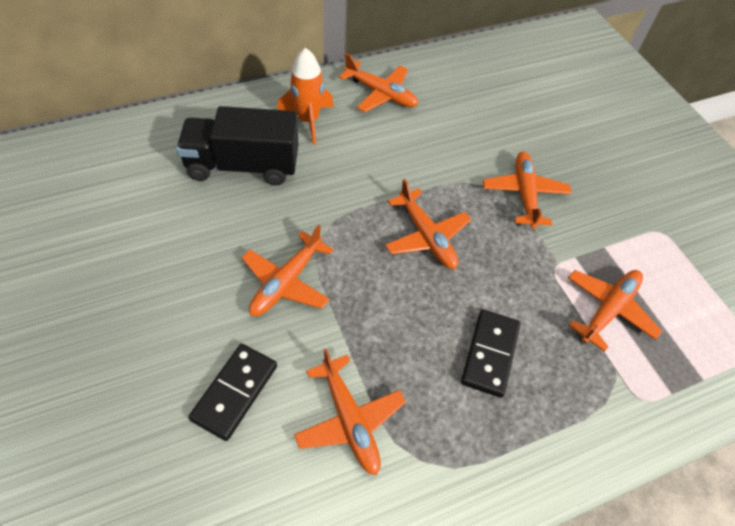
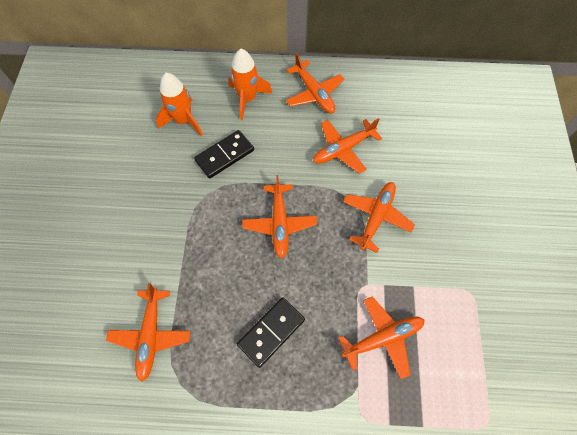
camera: 30 degrees right, 10 degrees up
(234, 392) = (93, 284): black domino -> black domino (224, 155)
(243, 166) = (183, 121): black truck -> orange rocket
(287, 282) = (165, 220): orange plane -> orange plane (343, 149)

